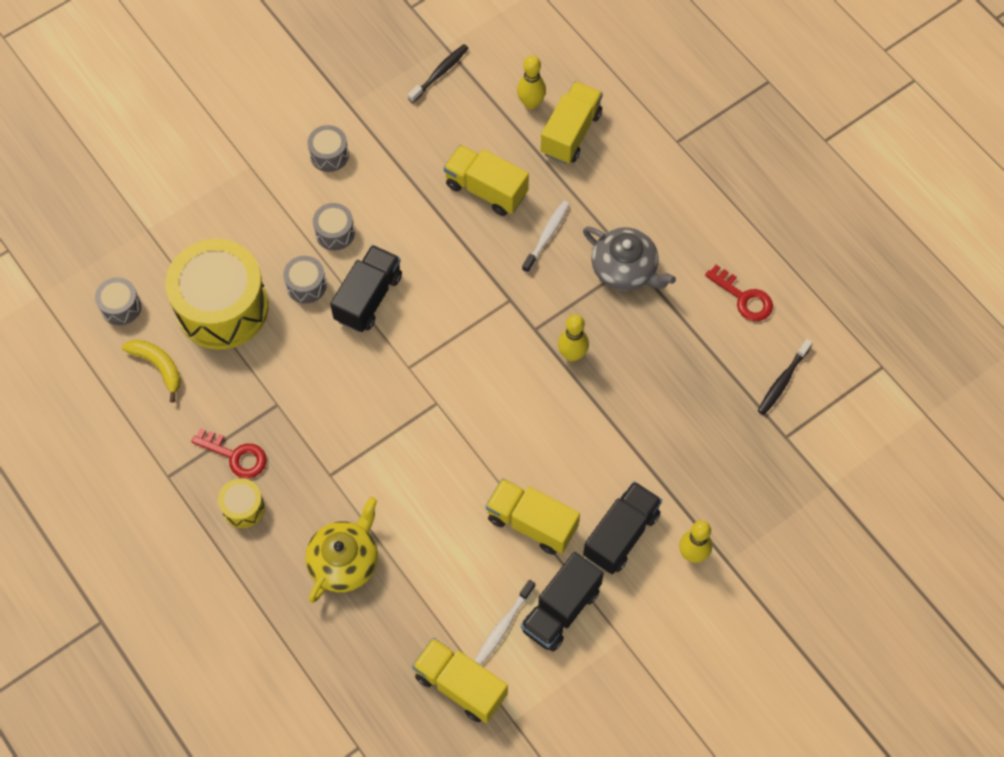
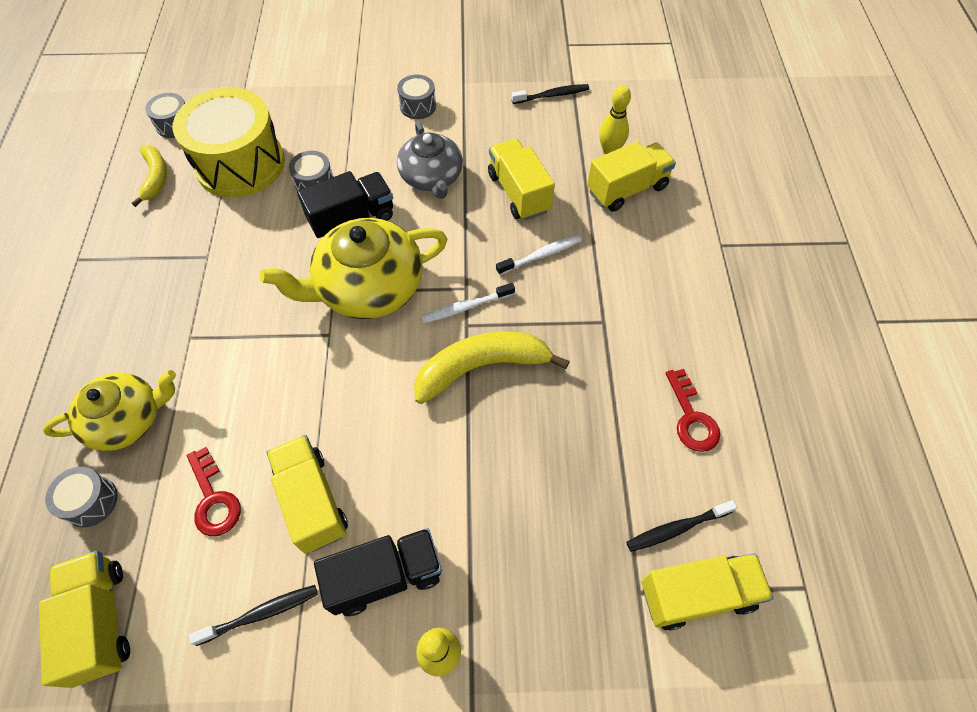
camera: 35 degrees right, 5 degrees down
(235, 455) = (138, 275): red key -> red key (213, 499)
(243, 507) = (101, 319): yellow drum -> none
(335, 232) = (371, 159): grey drum -> grey drum (91, 501)
(434, 347) = (368, 287): none -> yellow teapot
(503, 626) = (195, 588): white toothbrush -> white toothbrush (465, 307)
(560, 610) = (260, 614): black truck -> black toothbrush
(572, 354) = (482, 367): yellow bowling pin -> yellow banana
(625, 269) = (591, 322): grey teapot -> grey teapot (431, 177)
(821, 414) = (697, 594): none -> yellow truck

